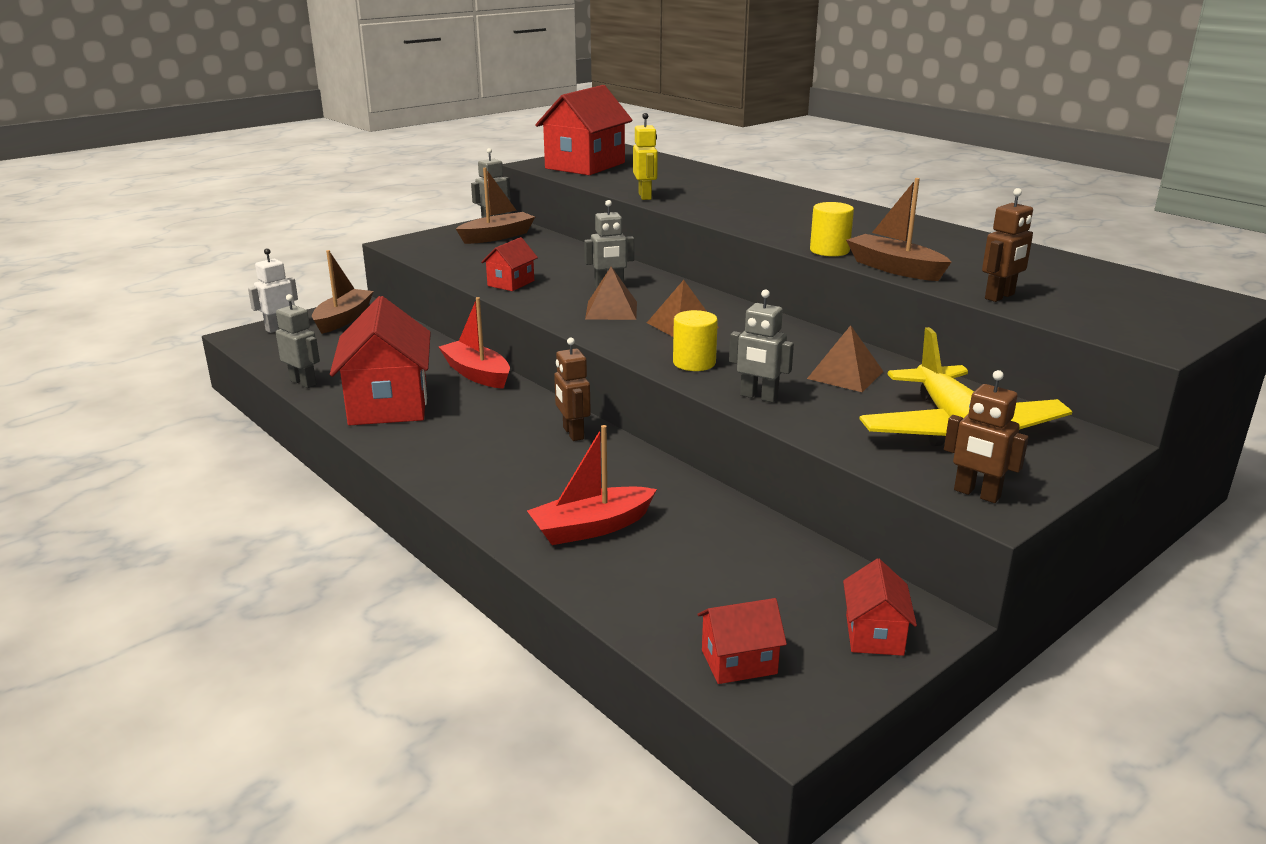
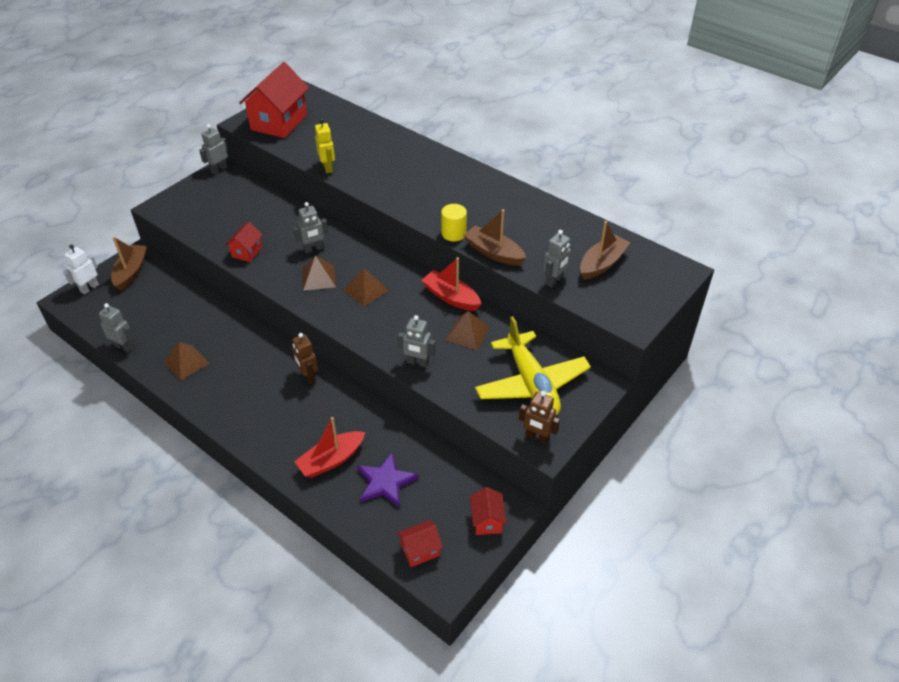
camera: 10 degrees left, 20 degrees up
(388, 404) = (186, 362): red house -> brown pyramid
(477, 374) = (237, 323): red boat -> red boat (451, 297)
(497, 236) = (226, 190): brown boat -> brown boat (602, 264)
(683, 563) = (385, 482): none -> purple star
(694, 363) = (377, 332): yellow cylinder -> none
(1000, 297) = (554, 281): brown robot -> grey robot

